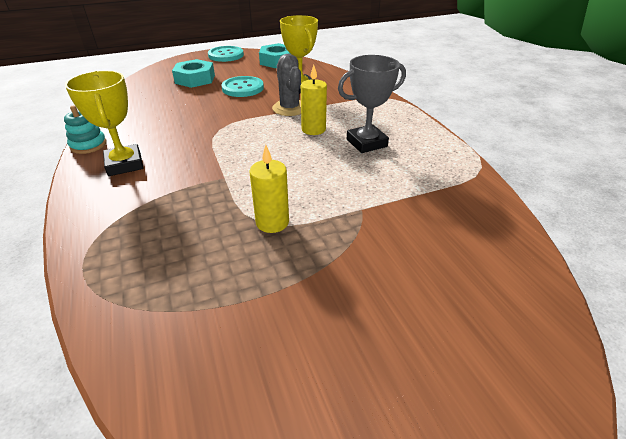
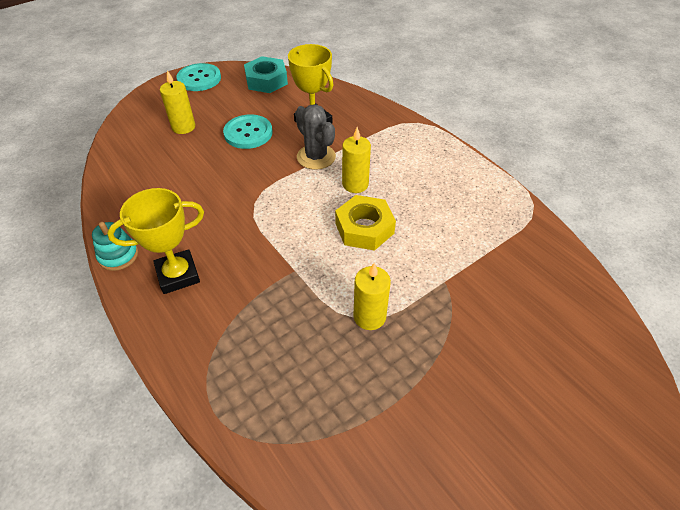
camera: 15 degrees left, 10 degrees up
(125, 164) = (178, 275): yellow trophy -> yellow trophy turned 75 degrees counterclockwise
(195, 79) = (183, 127): turquoise nut -> yellow candle
(304, 159) = (364, 228): none -> yellow nut
(366, 143) = (416, 194): grey trophy -> none

